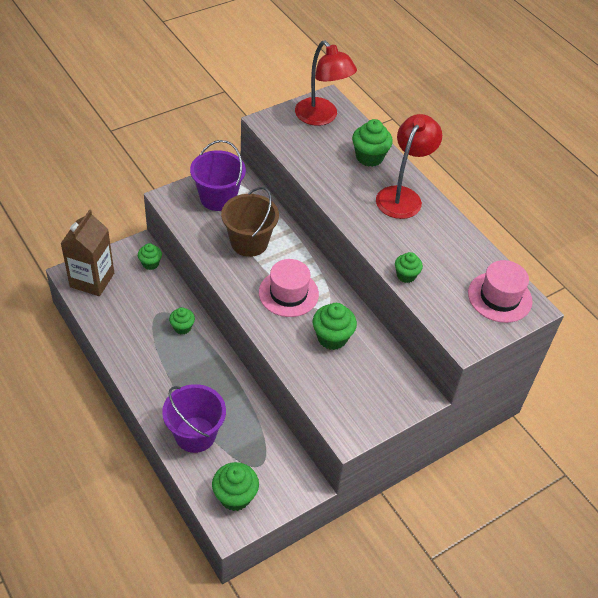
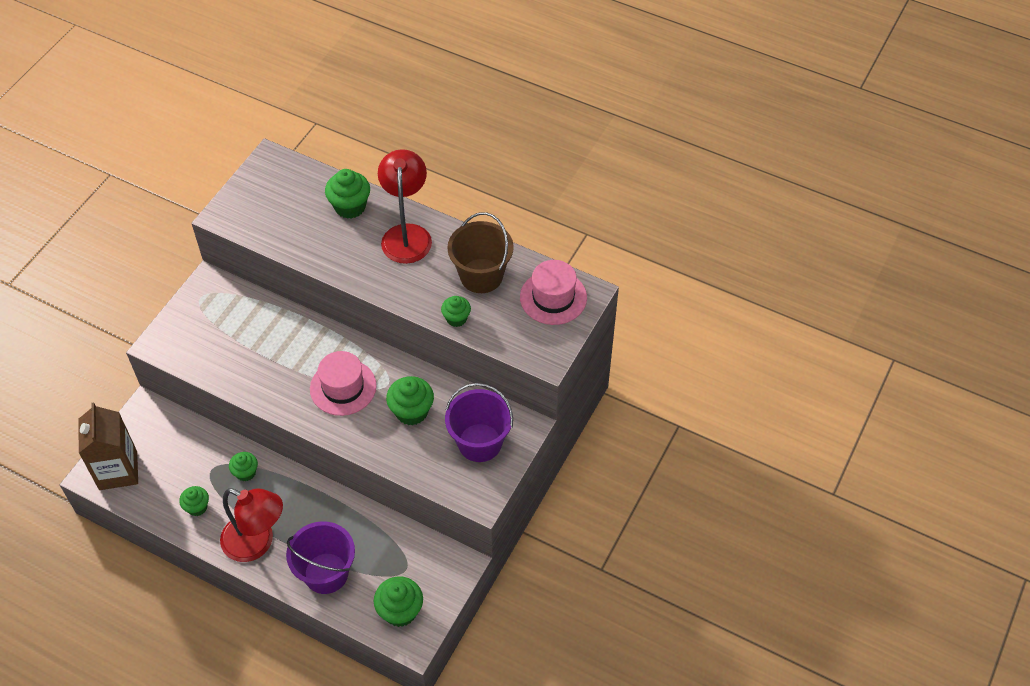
camera: 25 degrees left, 5 degrees up
(150, 263) = (169, 421): green cupcake -> green cupcake (197, 507)
(218, 198) = (209, 319): purple bucket -> purple bucket (479, 442)
(249, 242) = (271, 352): brown bucket -> brown bucket (481, 276)
(321, 117) = (275, 183): red lamp -> red lamp (257, 543)

